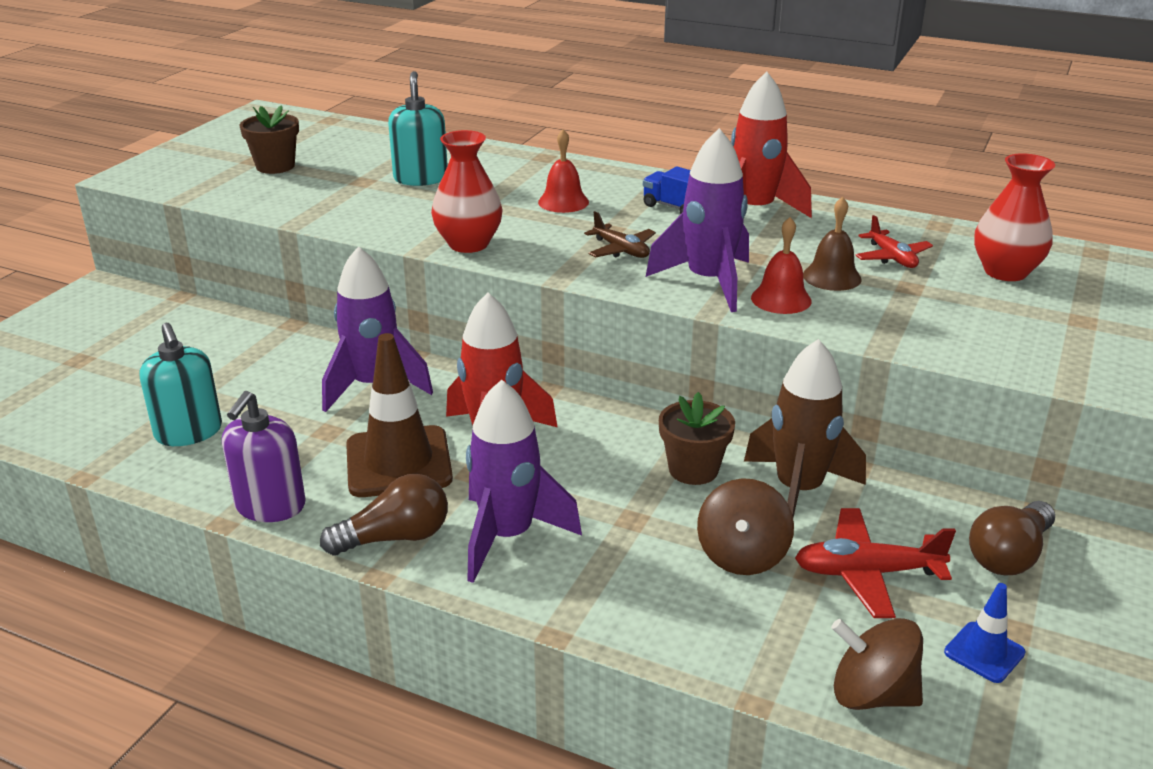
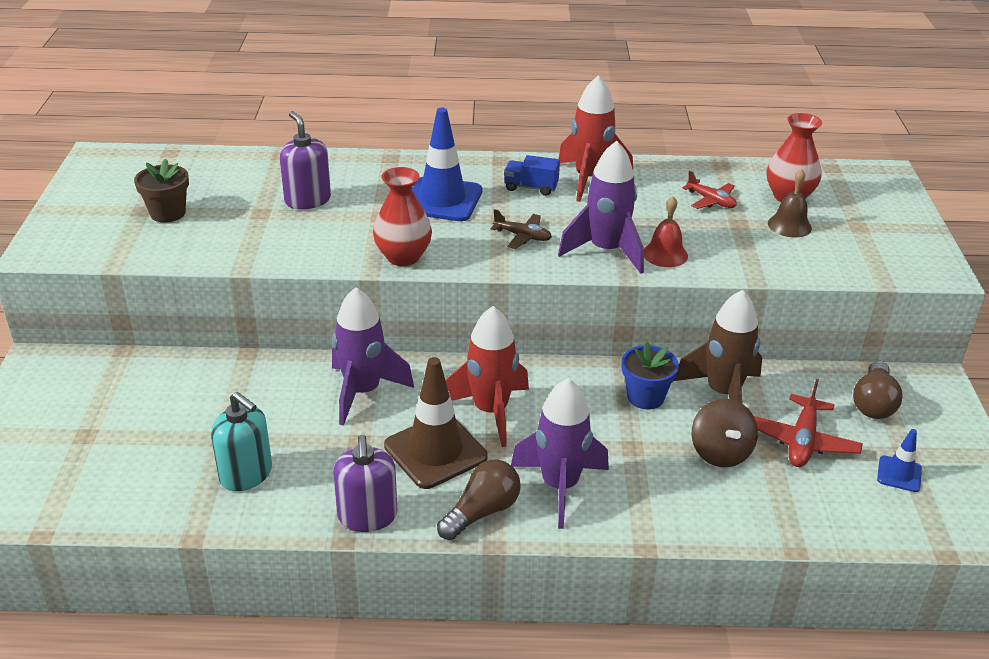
camera: 25 degrees left, 5 degrees up
(420, 178) = (307, 200): turquoise soap dispenser -> purple soap dispenser
(563, 202) = (442, 200): red bell -> blue traffic cone
(693, 469) = (645, 397): brown flower pot -> blue flower pot
(832, 277) = (684, 227): brown bell -> brown bell (789, 225)
(867, 573) = (802, 441): red plane -> red plane turned 45 degrees counterclockwise
(872, 694) = (856, 523): brown spinning top -> none

